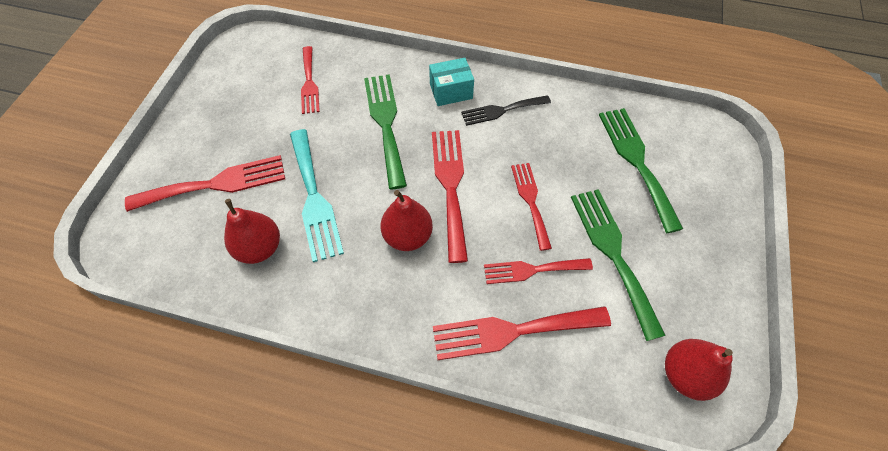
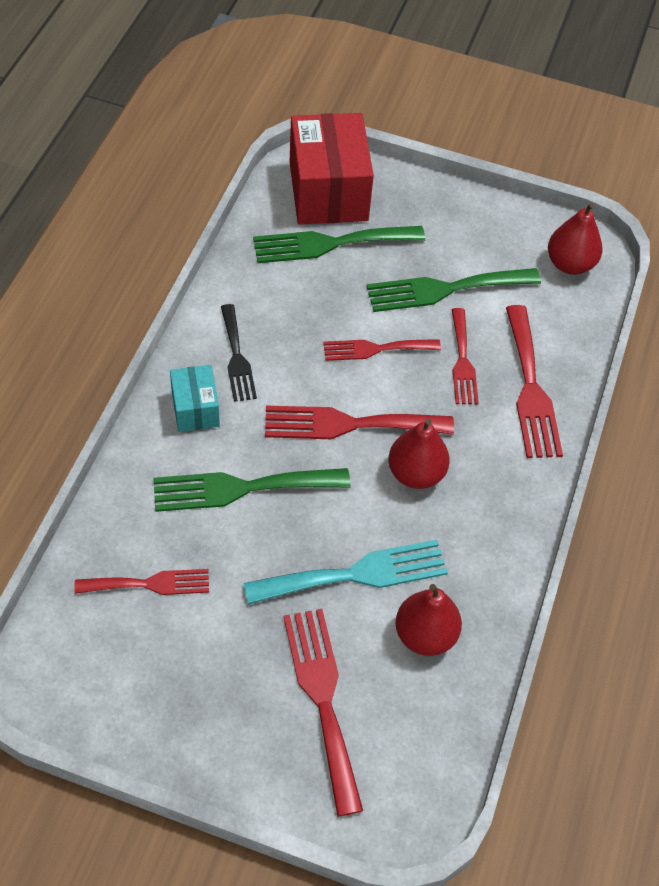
camera: 90 degrees left, 5 degrees down
(696, 156) = (328, 191): none -> red box

